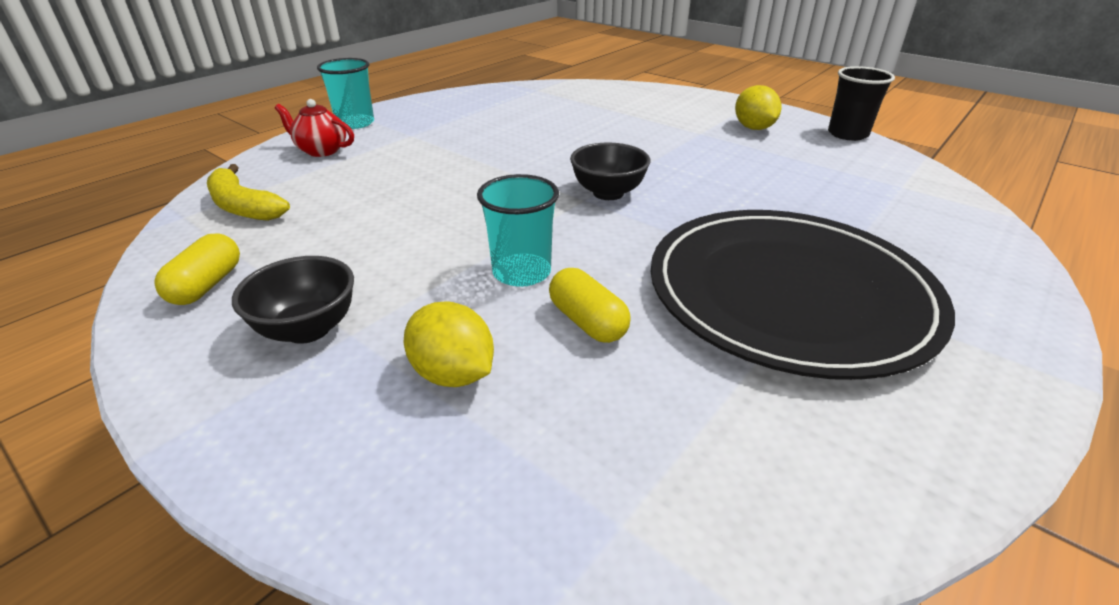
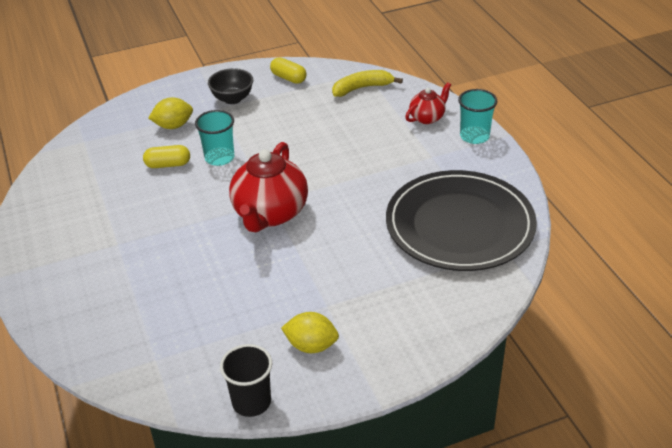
camera: 120 degrees right, 5 degrees up
(608, 193) = (270, 214): black bowl -> red teapot
(789, 293) = (123, 231): black plate -> black plate (460, 225)

